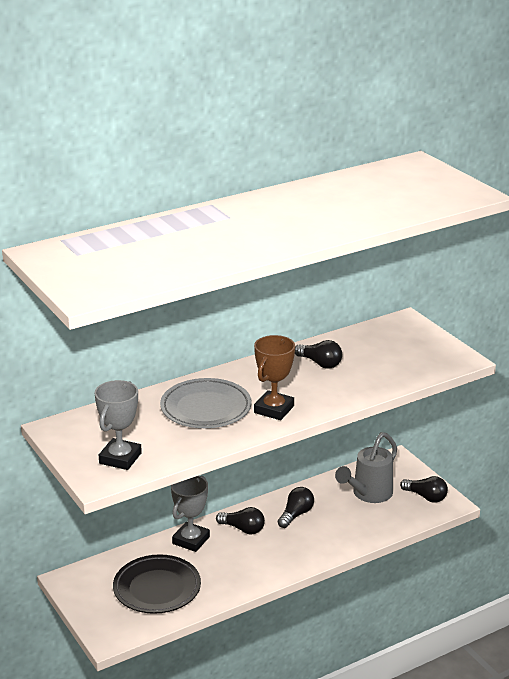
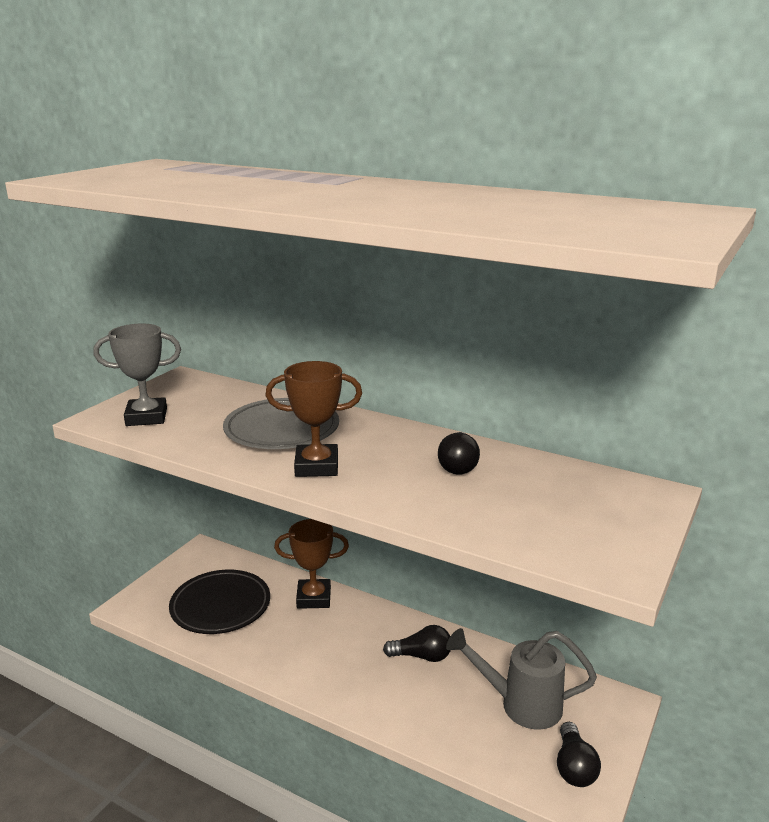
camera: 60 degrees right, 5 degrees down
(191, 540) = (313, 598): grey trophy -> brown trophy
(243, 529) = (361, 626): black light bulb -> none

